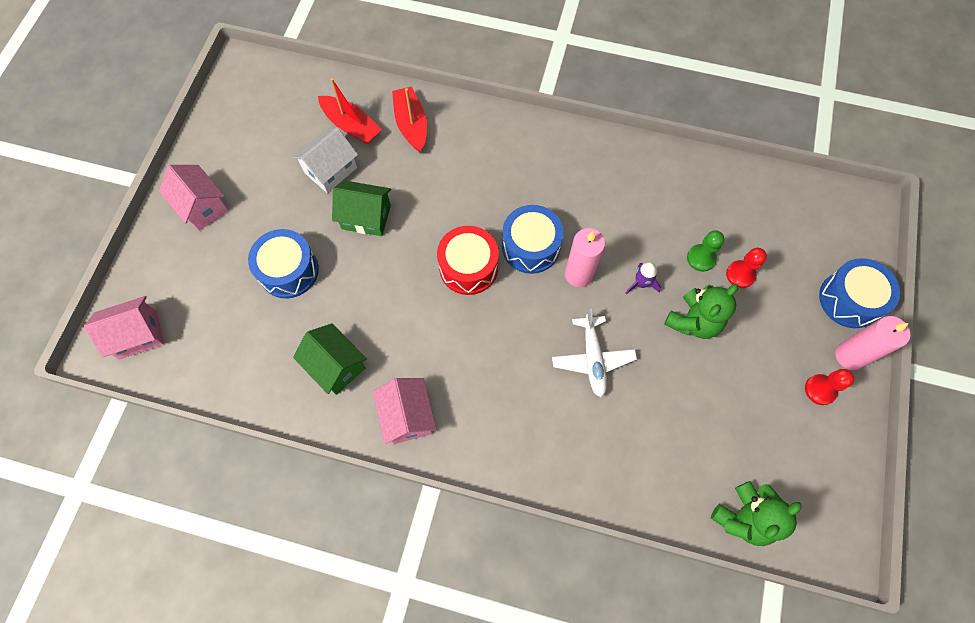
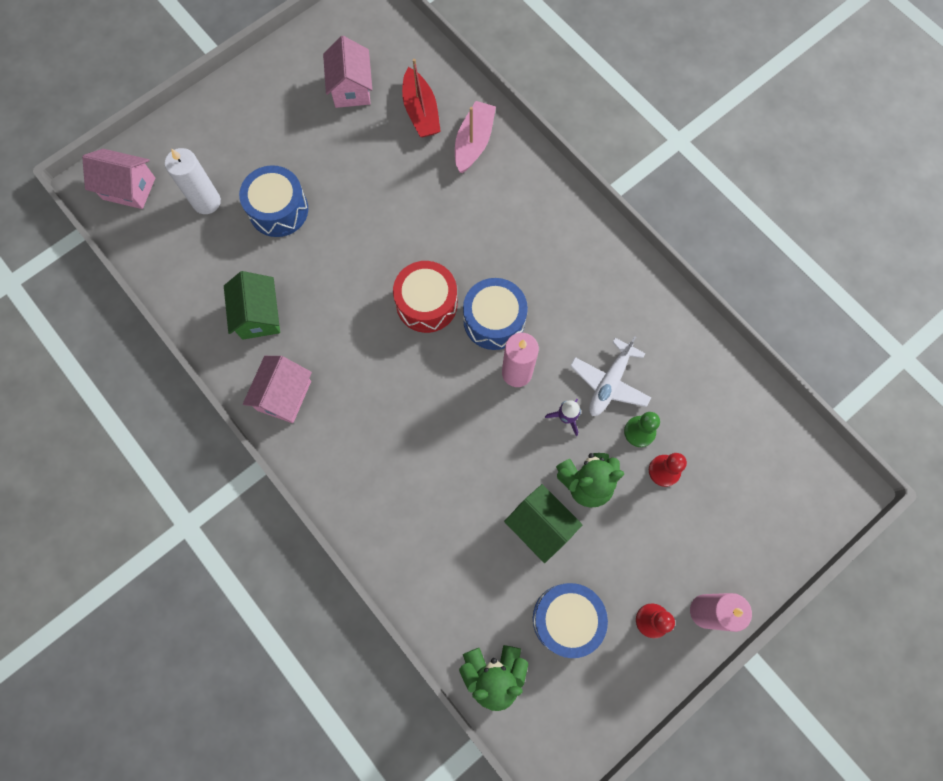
camera: 35 degrees right, 5 degrees up
(202, 206) = (249, 109): pink house -> pink house (351, 88)
(219, 302) = (206, 202): none -> white candle
(330, 170) = (374, 142): white house -> none
(366, 217) = (374, 203): green house -> green house (540, 526)
(411, 124) = (473, 142): red boat -> pink boat
(592, 359) = (471, 453): white plane -> white plane (609, 382)
(849, 300) = (749, 563): blue drum -> blue drum (566, 619)

